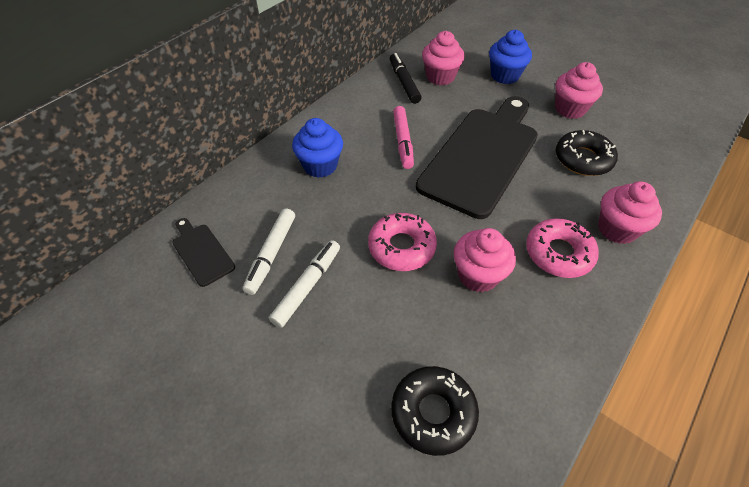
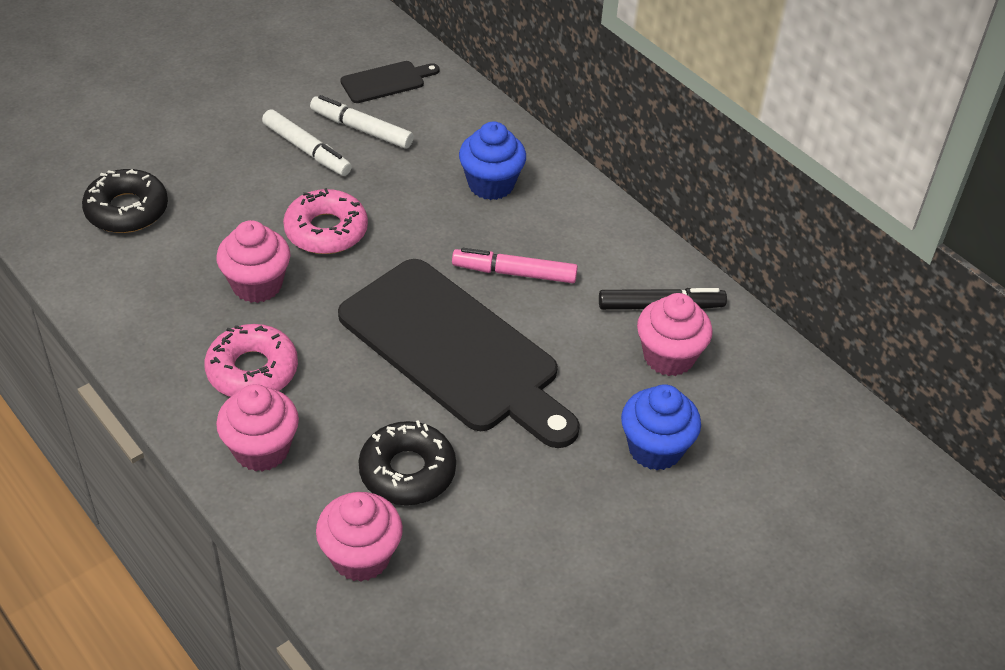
camera: 100 degrees right, 5 degrees down
(570, 109) = (535, 508): pink cupcake -> pink cupcake (361, 557)

